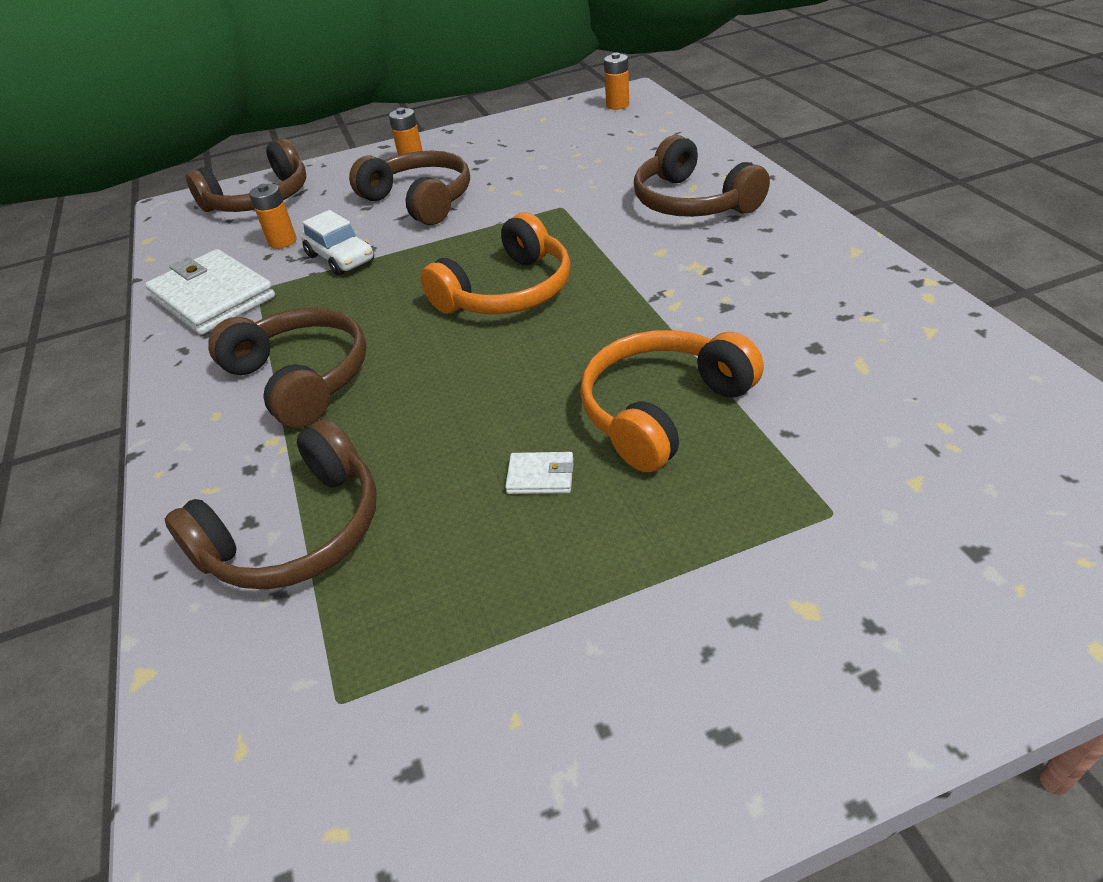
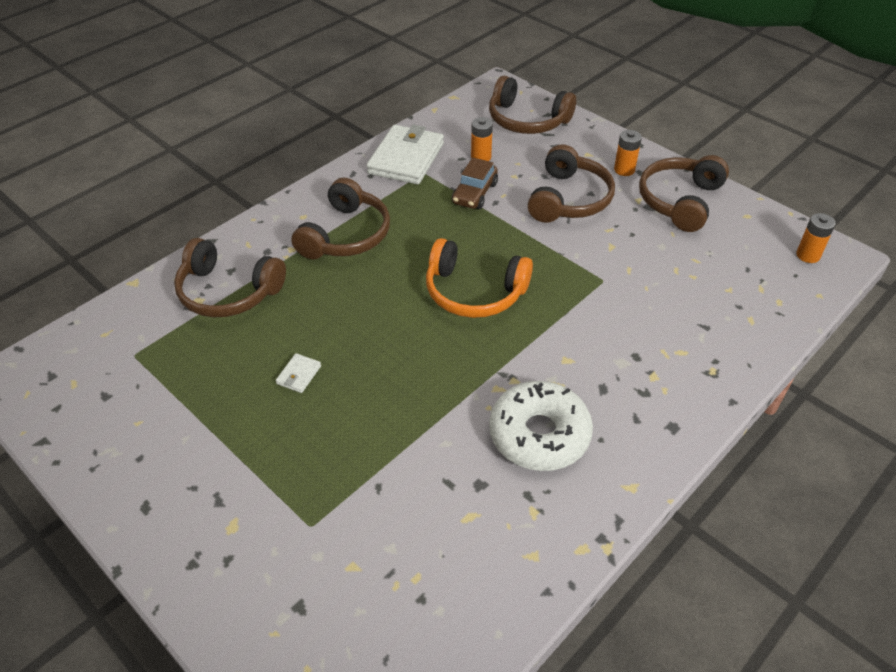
camera: 60 degrees right, 5 degrees up
(340, 258) = (474, 193): white car -> brown car
(540, 476) = (299, 375): white wallet -> white wallet turned 45 degrees clockwise
(662, 410) = (377, 414): orange headphones -> none
(692, 202) = (654, 358): brown headphones -> brown headphones (680, 201)
(759, 291) = (539, 434): none -> white donut

